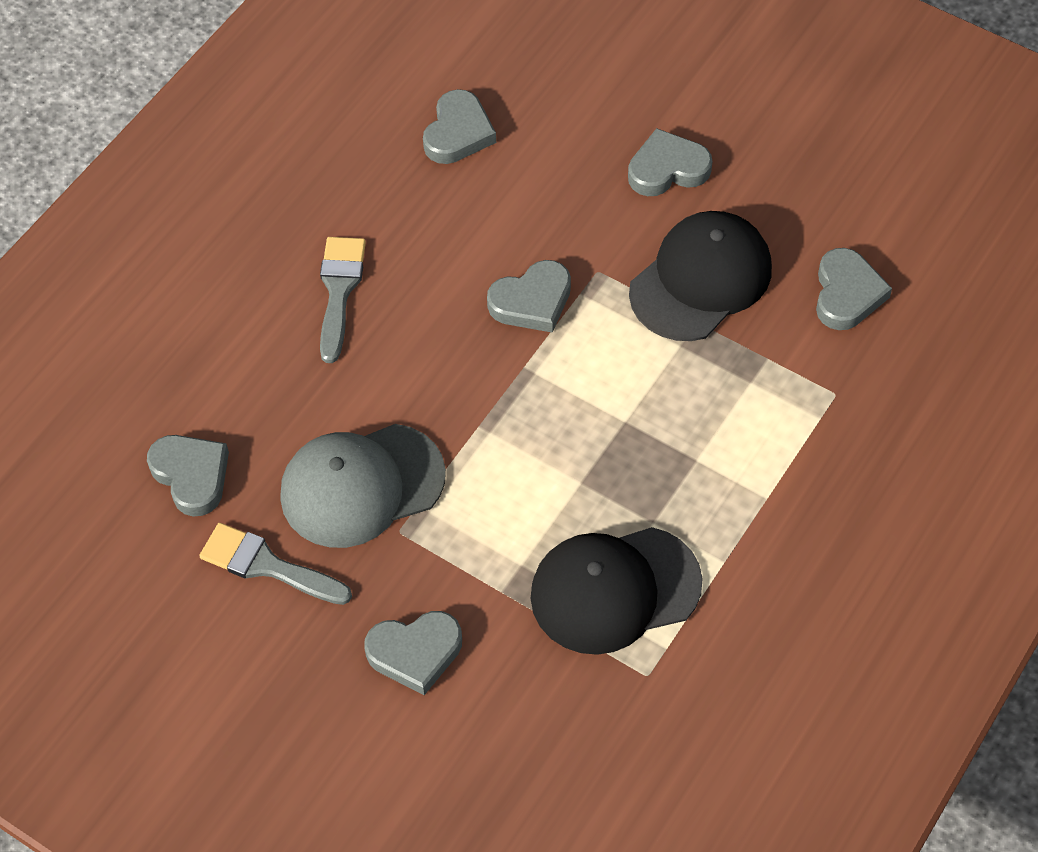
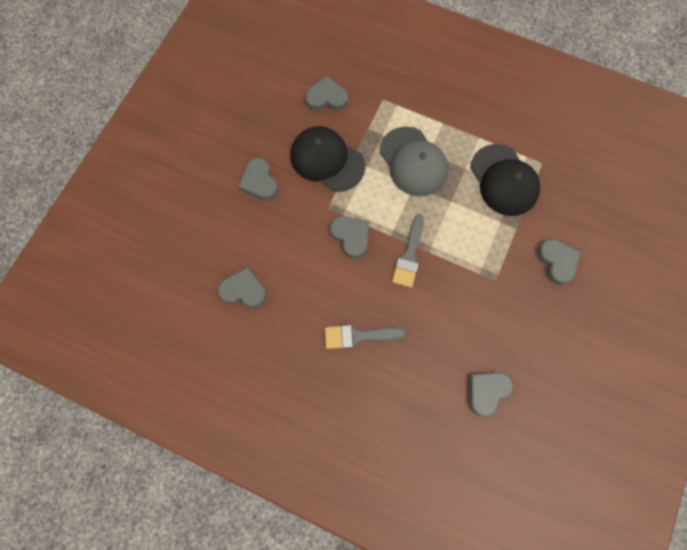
camera: 100 degrees left, 15 degrees up
(267, 565) = (529, 340): grey brush -> grey brush (409, 255)
(361, 486) = (474, 302): grey cap -> grey cap (413, 162)

